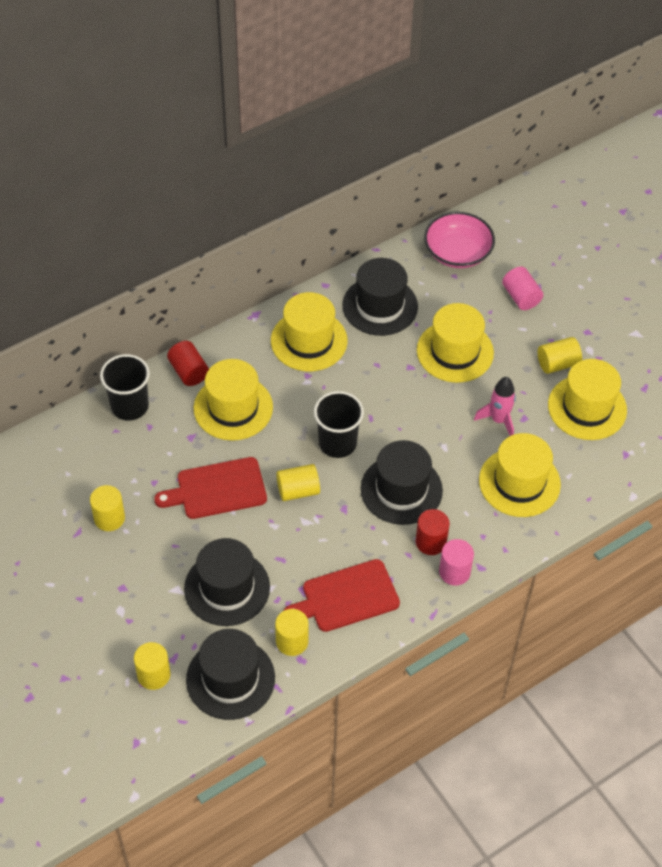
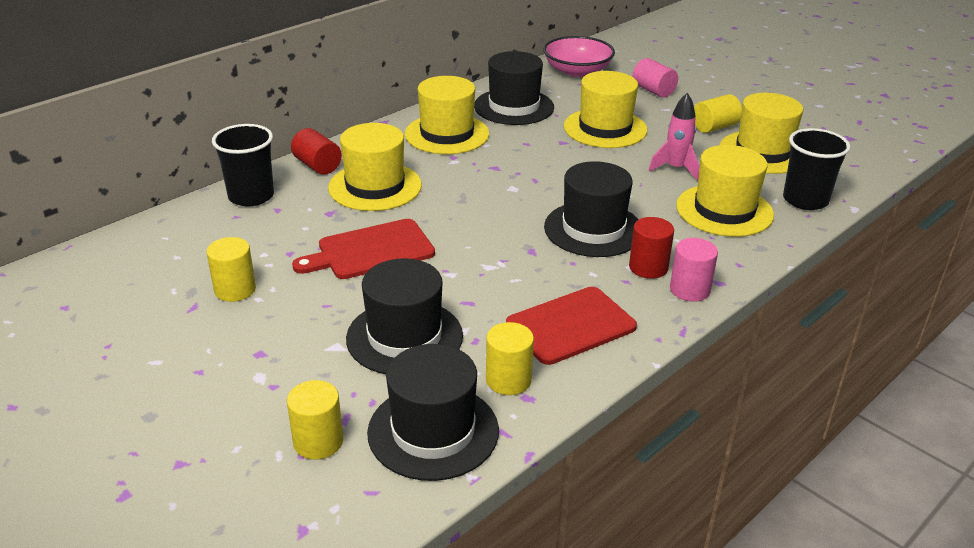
camera: 10 degrees left, 20 degrees down
(298, 490) = (471, 242): yellow cylinder -> none
(337, 443) = (504, 201): black cup -> black cup (805, 200)

